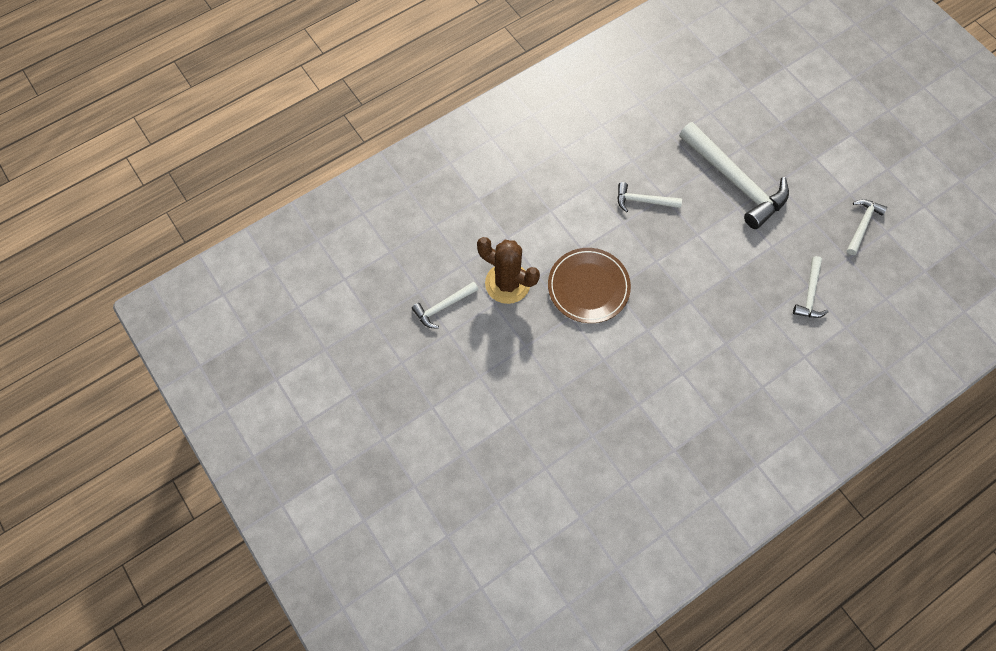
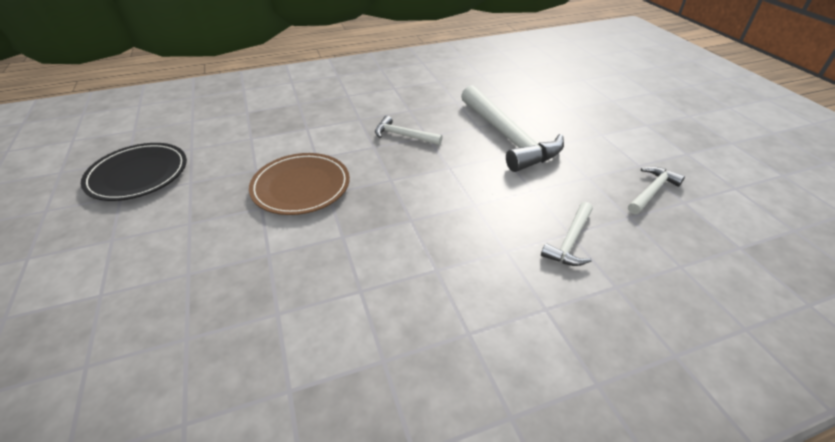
camera: 15 degrees right, 25 degrees down
(443, 307) = (138, 175): white hammer -> black plate
(507, 283) = (219, 169): brown cactus -> none

